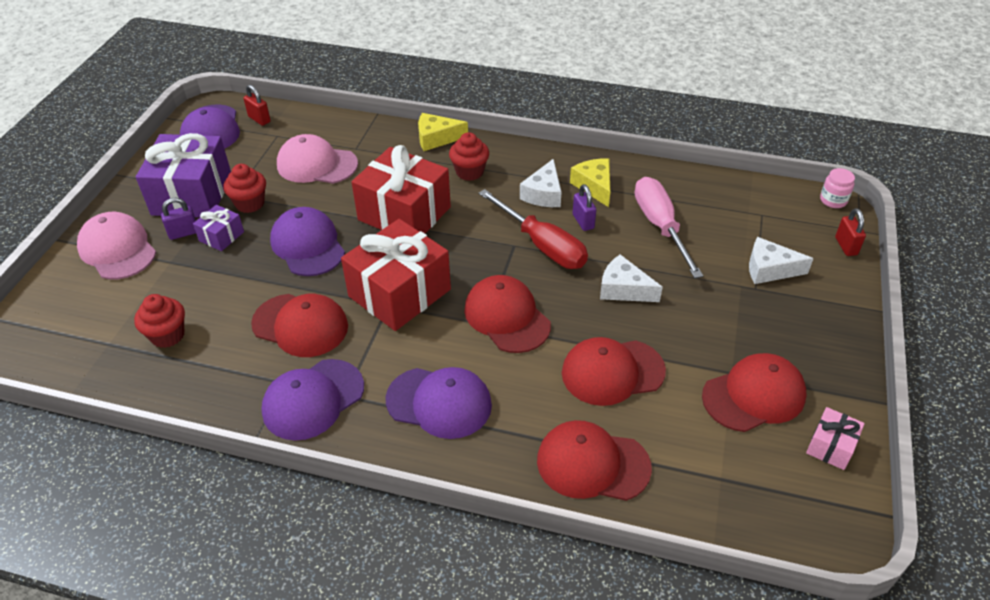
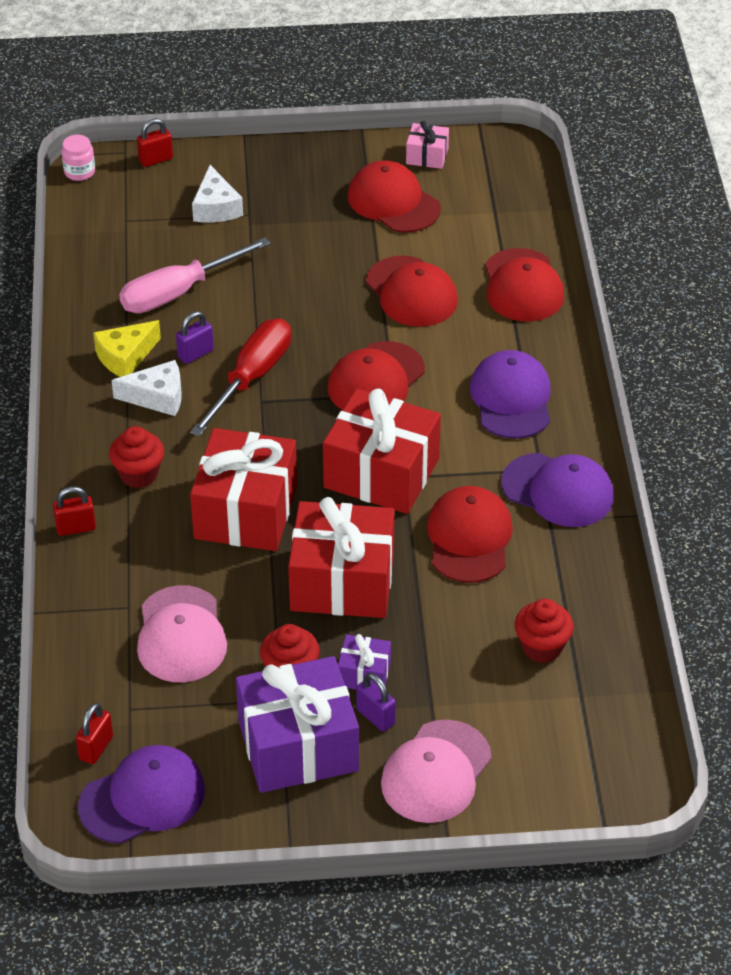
camera: 110 degrees left, 0 degrees up
(308, 245) = (342, 582): purple cap -> red gift
(436, 138) = (76, 528): yellow cheese -> red padlock
(623, 289) = (293, 303): white cheese -> none

